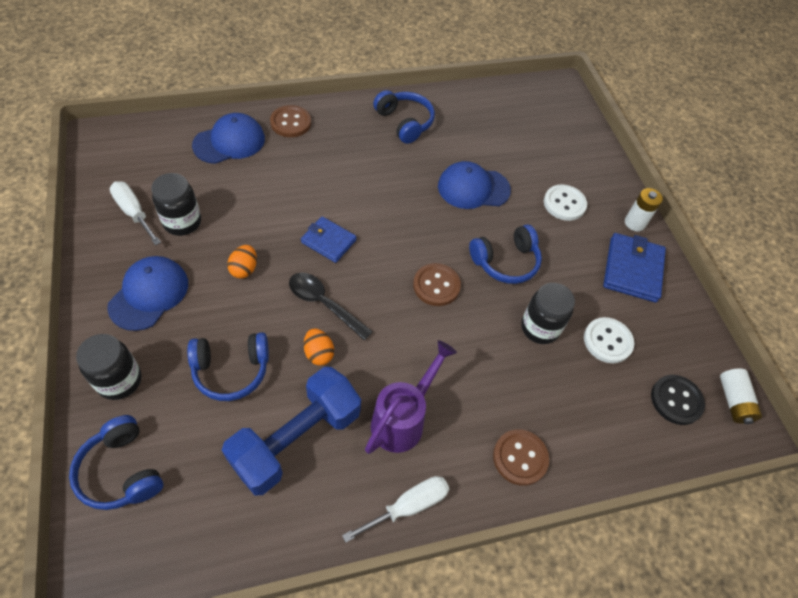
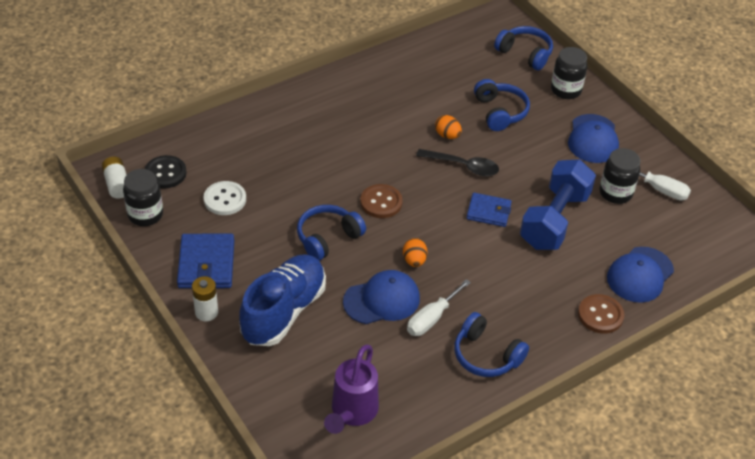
camera: 165 degrees right, 10 degrees down
(231, 370) = (500, 112): blue headphones -> blue headphones turned 105 degrees clockwise
(244, 269) = (539, 173): orange egg -> orange egg (414, 261)
(296, 439) = (433, 89): blue dumbbell -> blue dumbbell (554, 220)
(402, 419) = (369, 114): purple watering can -> purple watering can (352, 412)
(408, 506) = (346, 76): white screwdriver -> white screwdriver (431, 318)
(520, 458) = (280, 114): brown button -> none
(540, 328) = (284, 194): black jar -> black jar (145, 215)
(564, 204) = (284, 311): white button -> blue shoe

